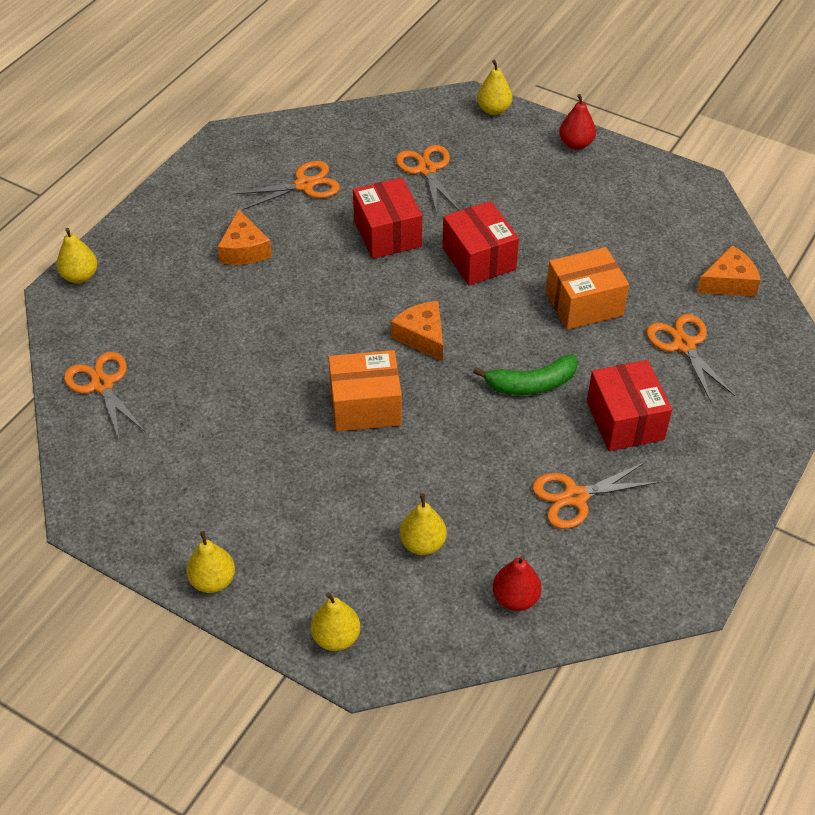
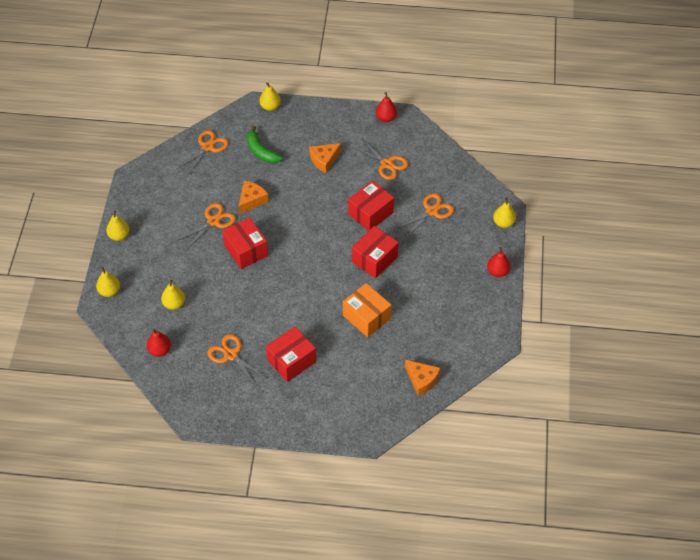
camera: 65 degrees right, 5 degrees up
(214, 156) = (386, 118): none -> red pear
(365, 406) = (246, 250): orange box -> red box
(422, 336) = (304, 256): orange cheese -> orange cheese (251, 200)
(531, 384) = (295, 313): green banana -> green banana (261, 151)
(684, 345) = (360, 372): orange scissors -> orange scissors (213, 221)

